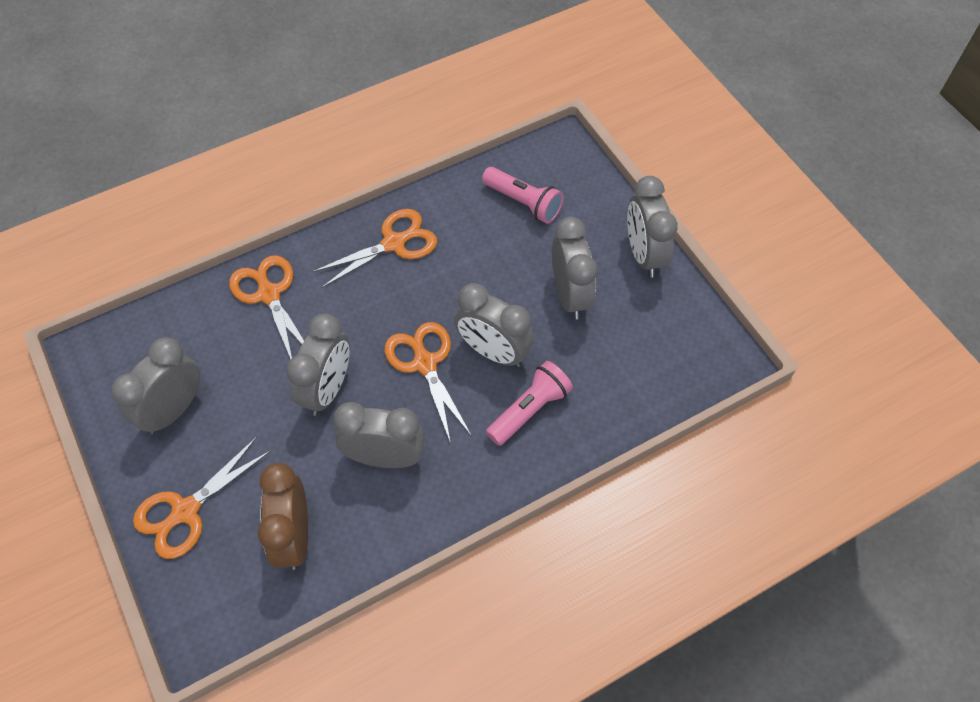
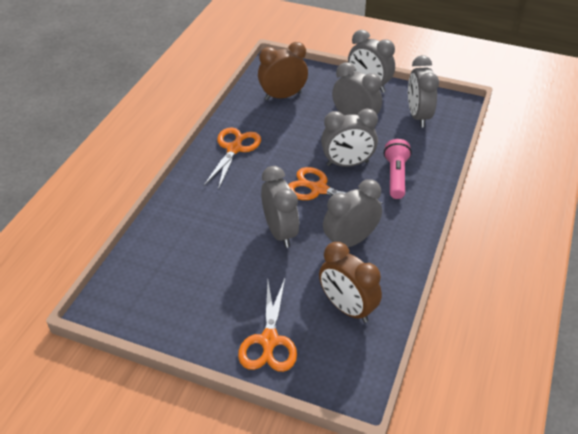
camera: 40 degrees left, 15 degrees down
(174, 410) = (198, 299): grey clock -> grey clock (418, 116)
(269, 293) = (188, 210): orange scissors -> none
(523, 202) = (283, 96): pink flashlight -> brown clock

